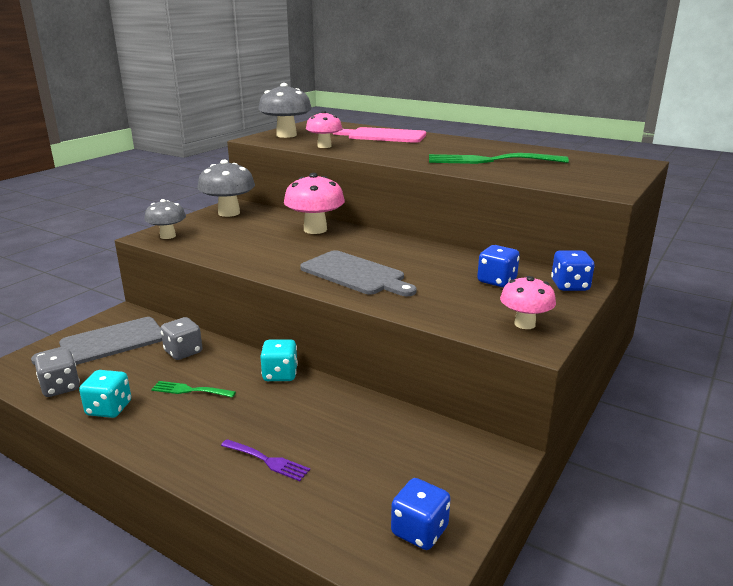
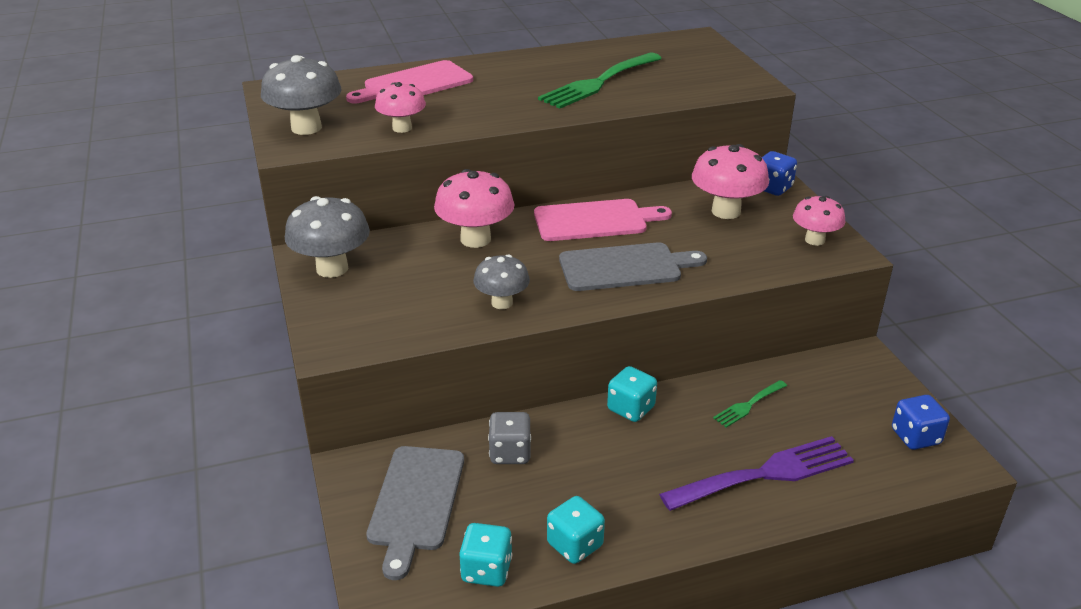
camera: 50 degrees left, 10 degrees up
(60, 387) = (486, 570): grey dice -> turquoise dice
(168, 236) = (349, 335): grey mushroom -> grey mushroom (502, 303)
(189, 390) = (597, 477): green fork -> green fork (748, 405)
(268, 461) = (765, 474): purple fork -> purple fork, size x2.01
(398, 249) = (595, 220): none -> pink cutting board
(496, 281) = (726, 211): blue dice -> pink mushroom

